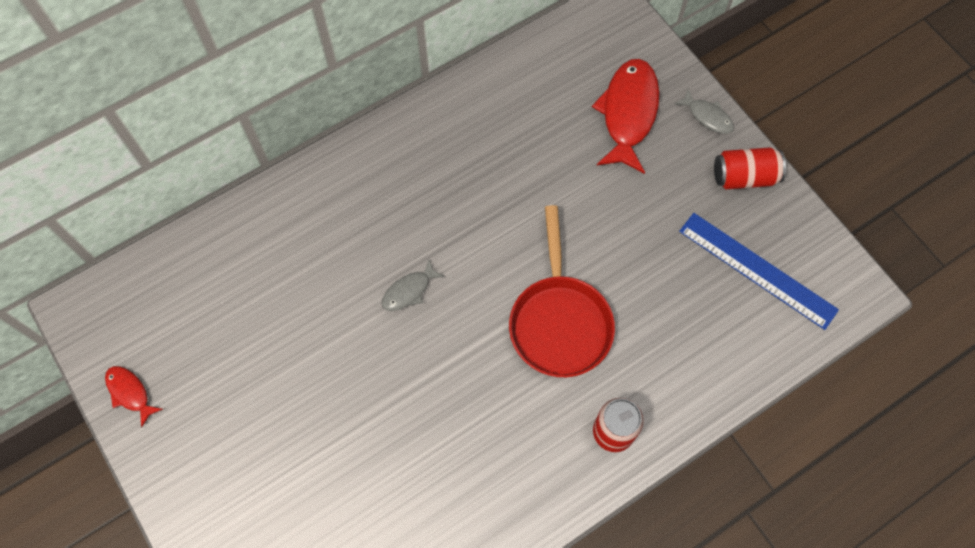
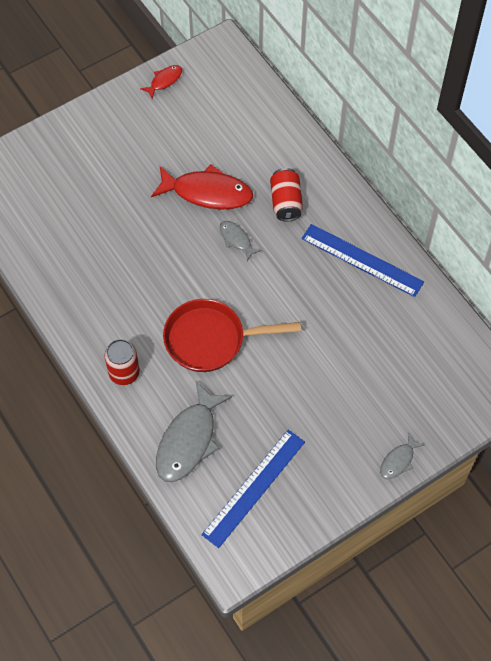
camera: 90 degrees right, 5 degrees down
(444, 143) = (362, 260): none -> blue ruler
(628, 113) = (398, 397): red fish -> red fish (207, 192)
(702, 346) = (189, 440): none -> grey fish
(744, 177) = (340, 485): red can -> red can (286, 202)

